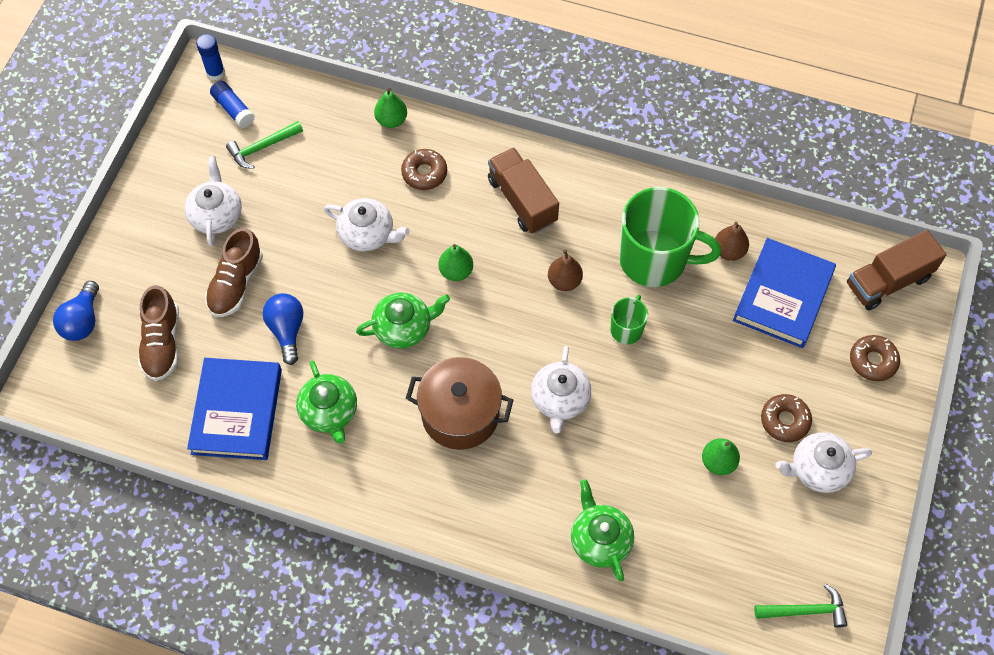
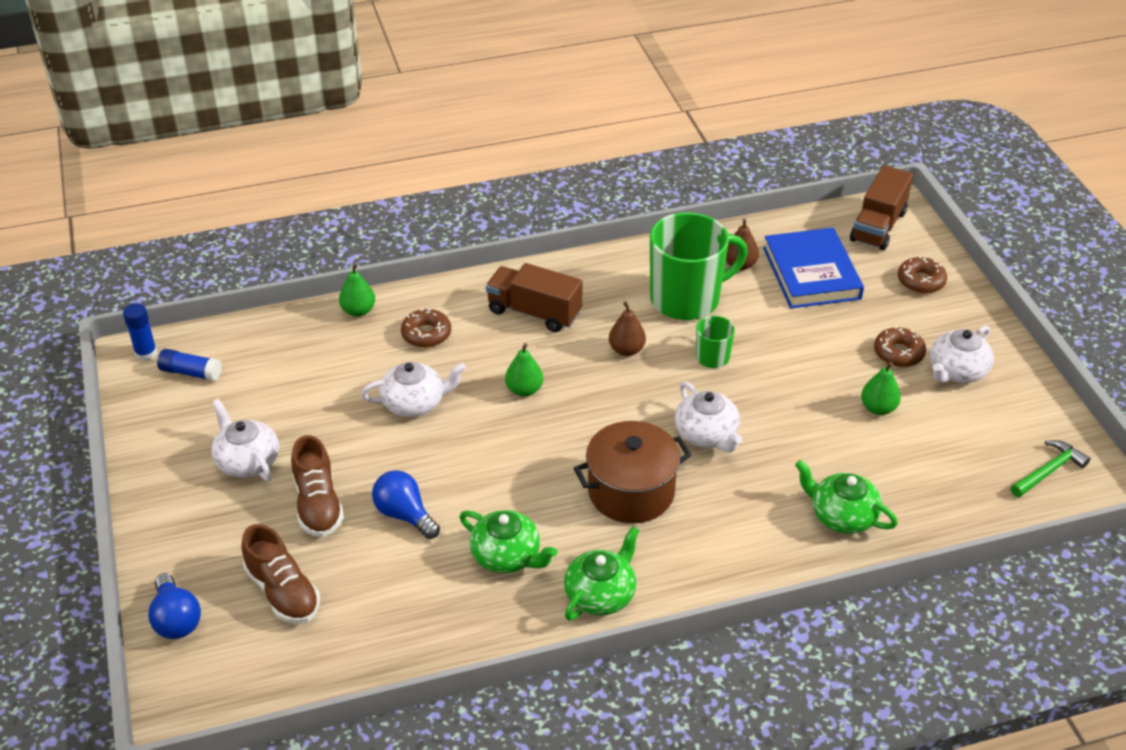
camera: 35 degrees left, 20 degrees down
(237, 411) = (414, 606): blue book -> none
(262, 147) = (248, 387): green hammer -> none
(404, 327) = (516, 454): green teapot -> green teapot (601, 594)

